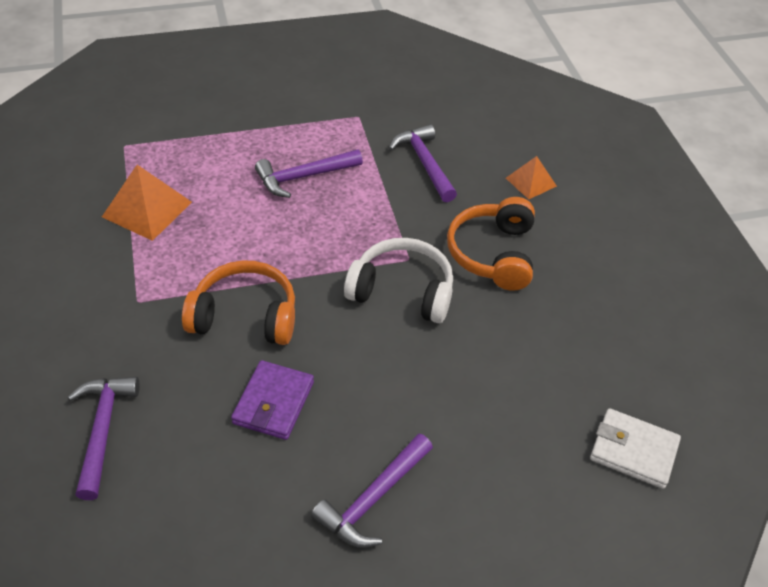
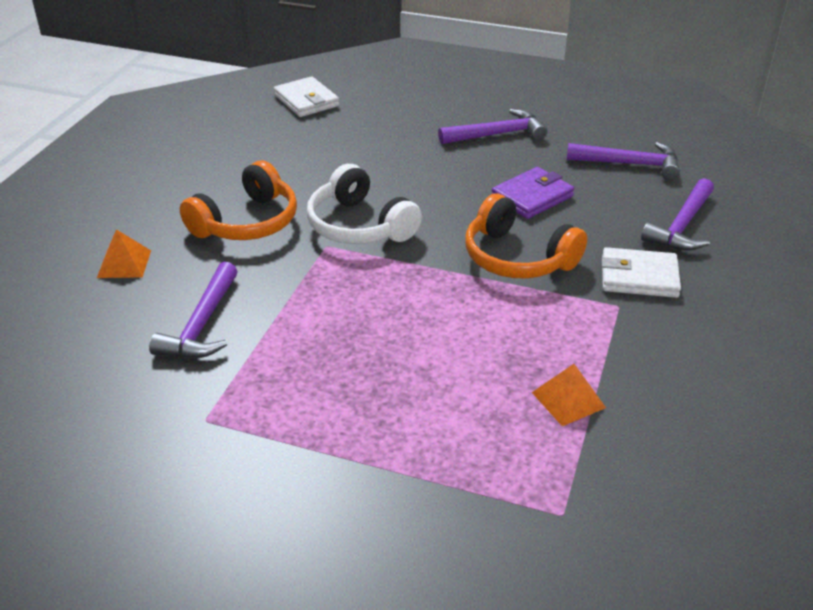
camera: 145 degrees left, 10 degrees down
(129, 340) = (639, 277): none -> white wallet
(147, 209) = (568, 400): orange pyramid -> orange pyramid, size x0.61
(304, 177) = (352, 365): purple hammer -> purple hammer (630, 164)

